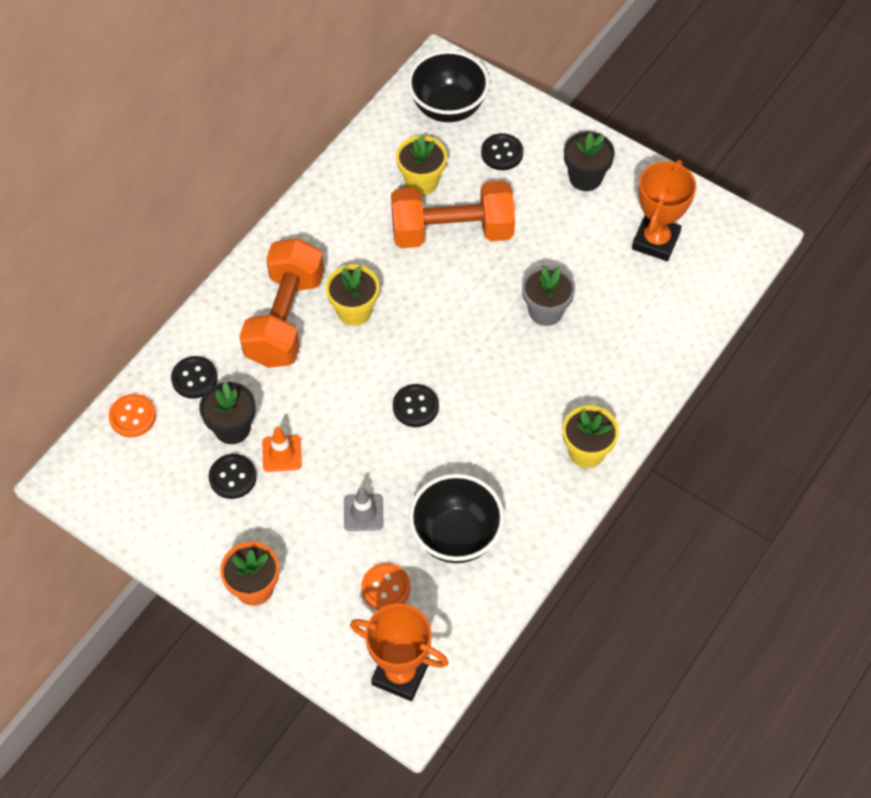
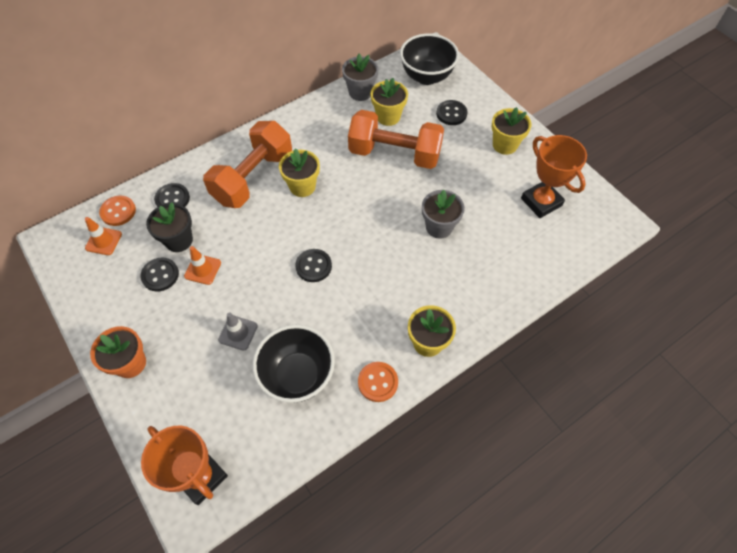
camera: 20 degrees right, 0 degrees up
(136, 459) = (103, 241): none -> orange traffic cone
(369, 156) = (360, 92): none -> grey flower pot
(386, 588) = (225, 399): orange button -> orange button (378, 382)
(585, 177) = (504, 145): black flower pot -> yellow flower pot
(656, 241) = (541, 202): orange trophy -> orange trophy turned 75 degrees counterclockwise

